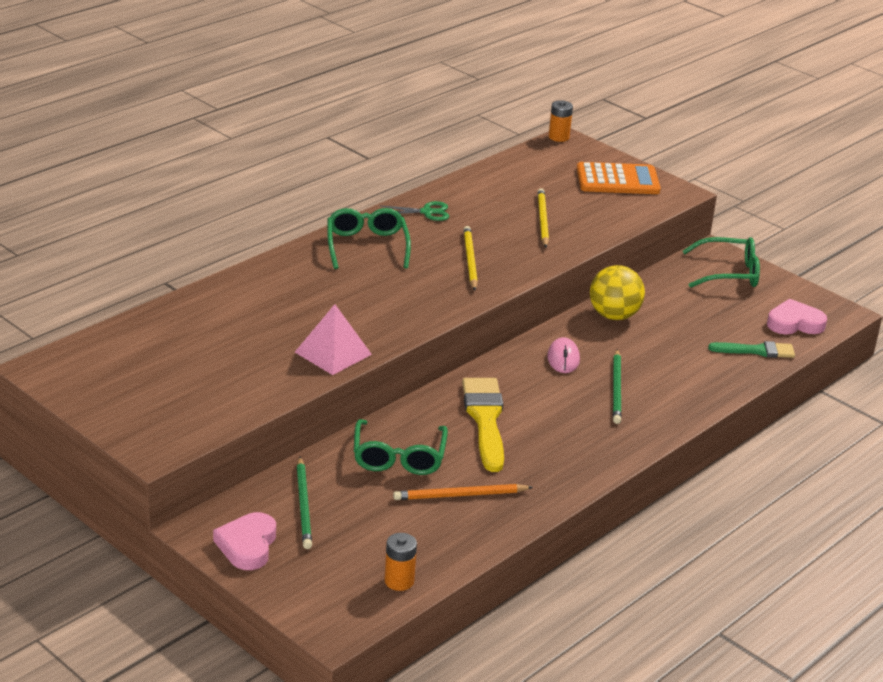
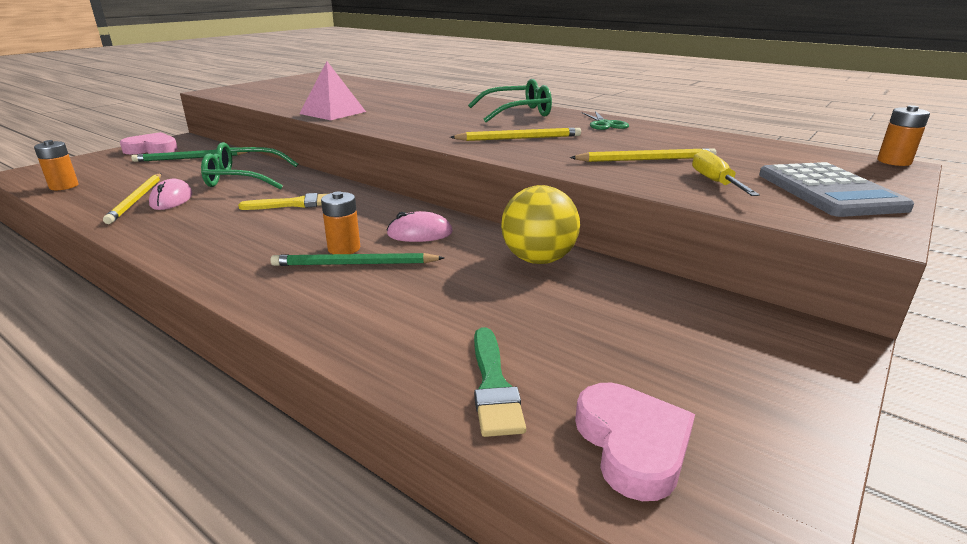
camera: 85 degrees right, 5 degrees down
(456, 518) = (136, 200): none -> yellow pencil
(460, 495) = (171, 199): orange pencil -> pink mouse
(485, 420) = (296, 204): yellow brush -> yellow brush, size x0.62
(589, 393) = (344, 248): none -> orange battery
(598, 210) = (715, 182): none -> yellow screwdriver
(617, 180) = (829, 191): orange calculator -> grey calculator
(728, 273) = (763, 356): green glasses -> none

